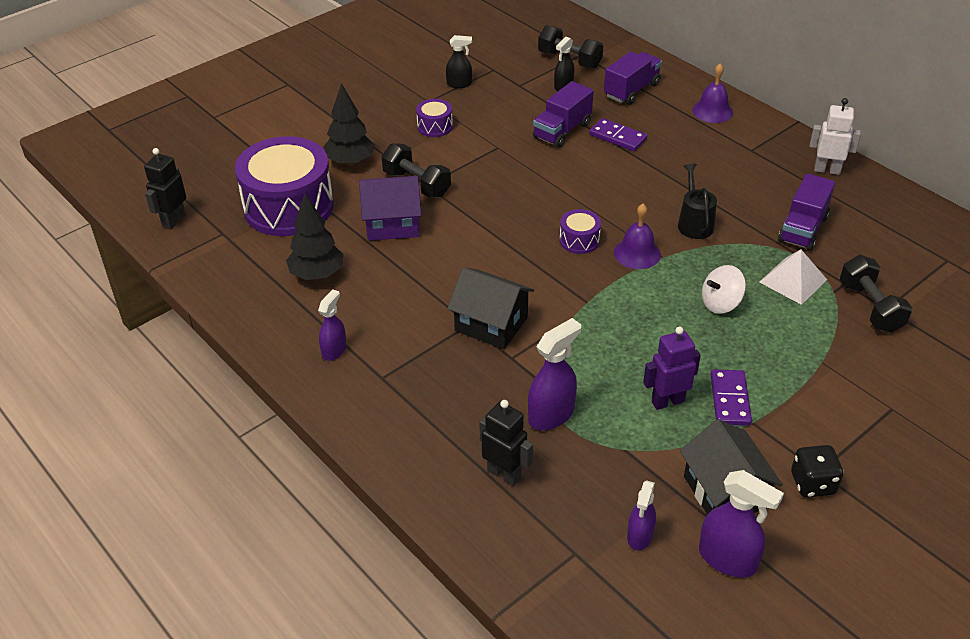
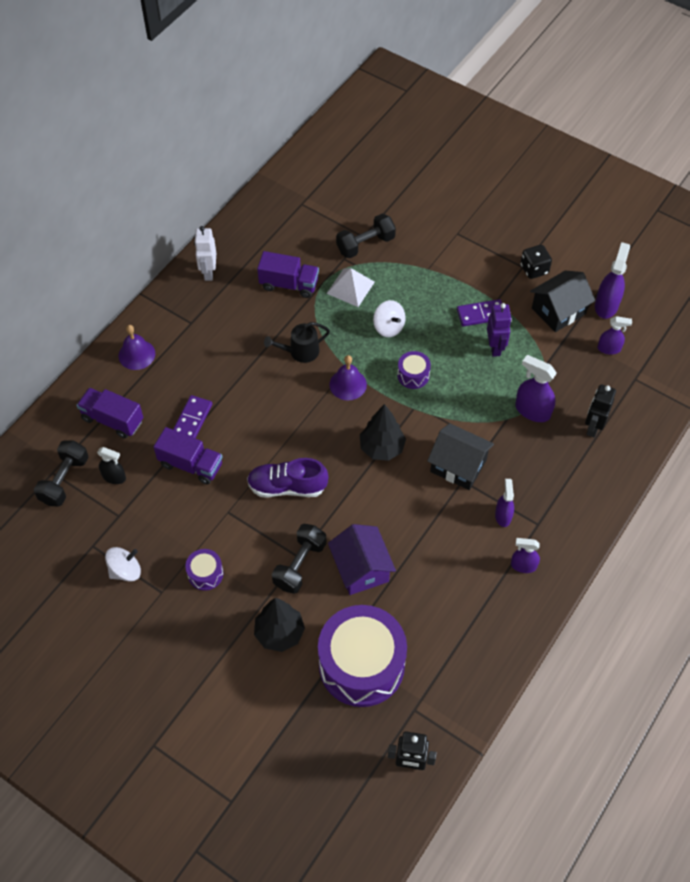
camera: 105 degrees left, 15 degrees up
(317, 274) = (443, 608): black tree -> black tree (382, 448)
(407, 348) = (503, 516): none -> purple spray bottle
(459, 84) = (125, 571): black spray bottle -> white spinning top
(491, 324) = (458, 465): black house -> black house turned 75 degrees counterclockwise
(512, 188) = (287, 487): none -> purple shoe
(579, 240) = (343, 425): purple drum -> purple drum (413, 375)
(667, 401) = (495, 347): purple robot -> purple robot turned 150 degrees counterclockwise

